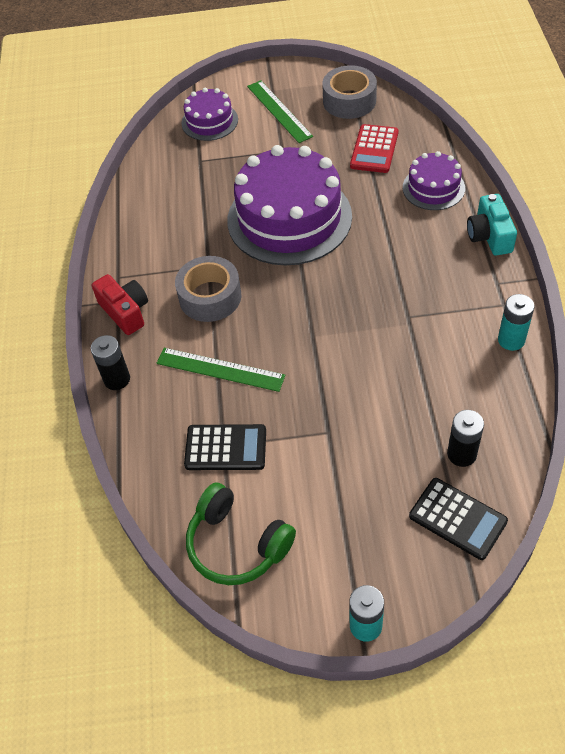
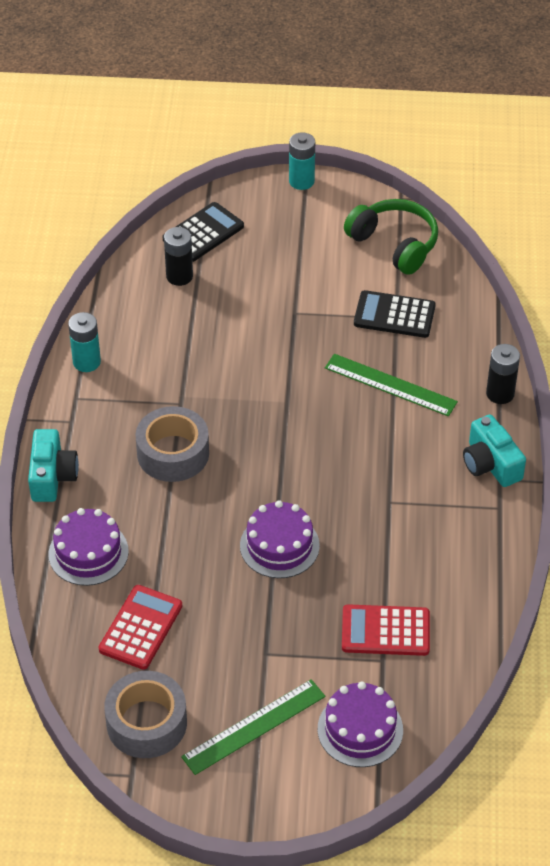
camera: 175 degrees left, 5 degrees down
(125, 312) = (490, 464): red camera -> turquoise camera
(200, 177) = (385, 631): none -> red calculator
(210, 297) = (391, 463): grey tape -> grey tape (173, 453)
(279, 111) = (254, 726): green ruler -> green ruler turned 75 degrees clockwise
(289, 218) = (279, 545): purple cake -> purple cake, size x0.50
(457, 519) = (203, 233): black calculator -> black calculator turned 90 degrees clockwise

